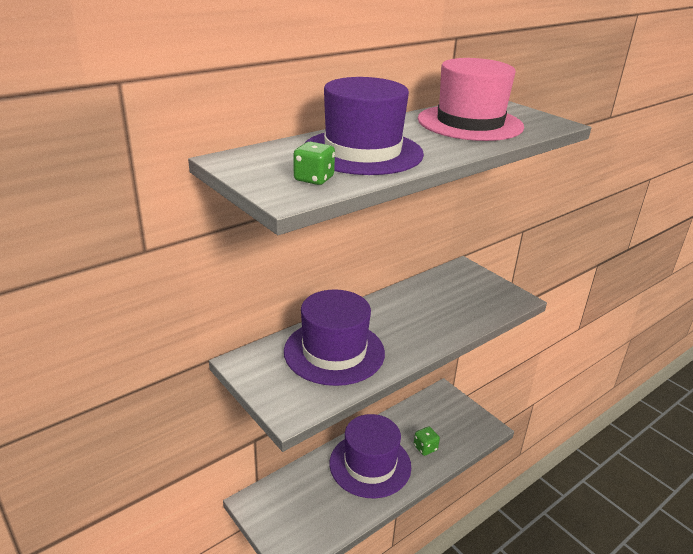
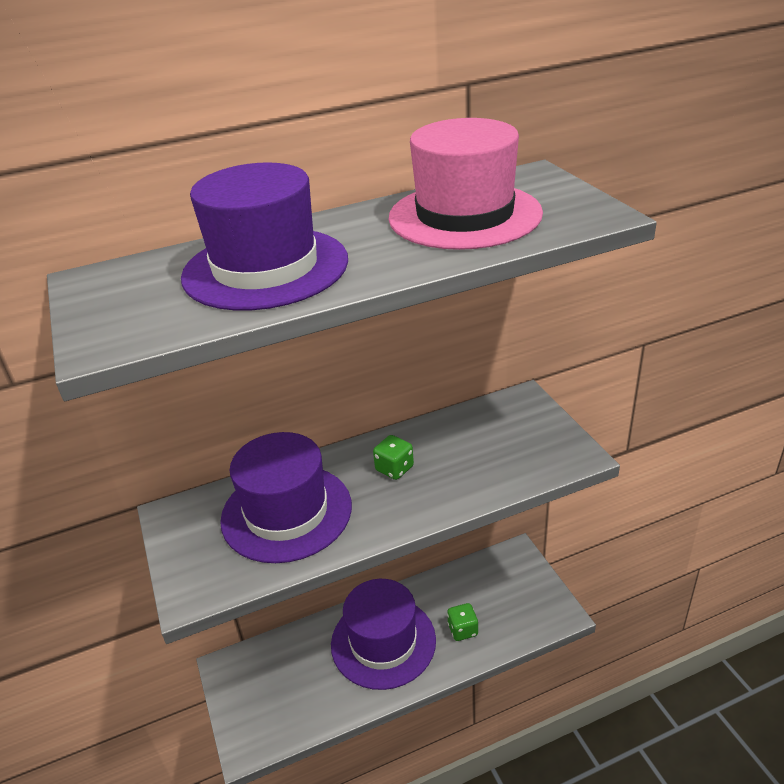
camera: 20 degrees right, 5 degrees up
(314, 179) = (159, 315): green dice -> green dice (394, 469)

